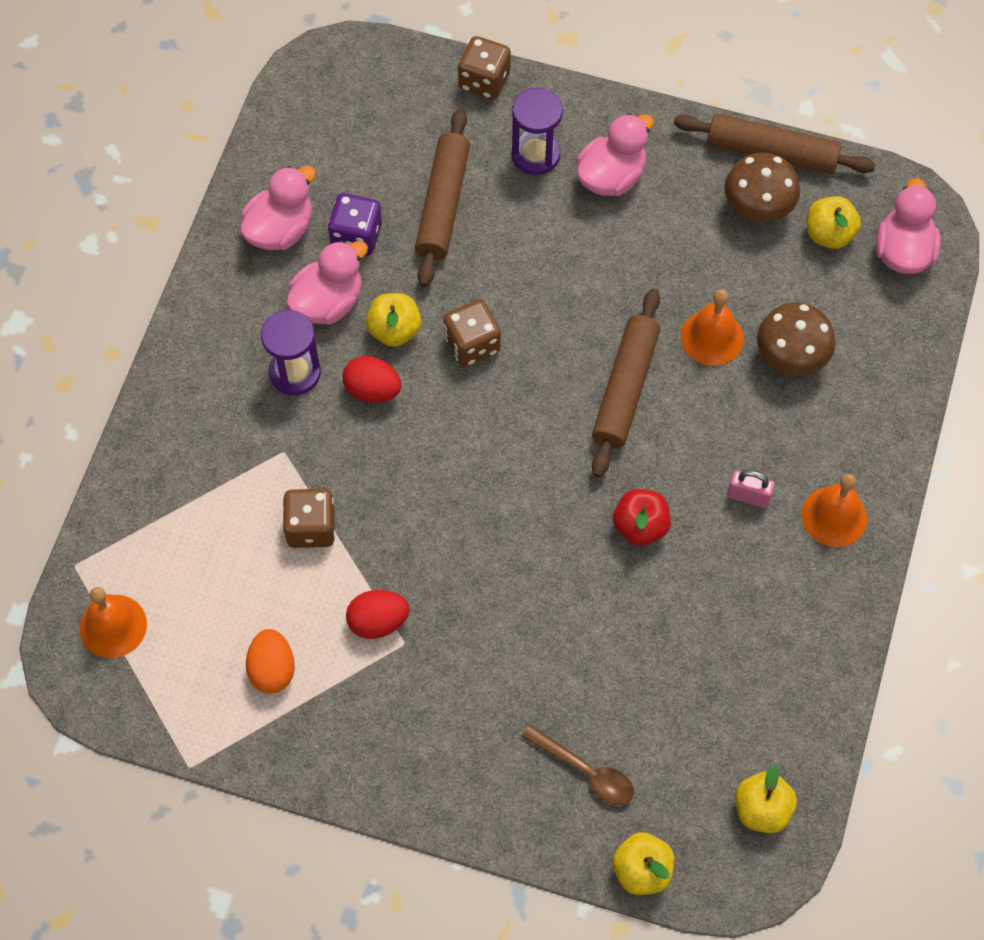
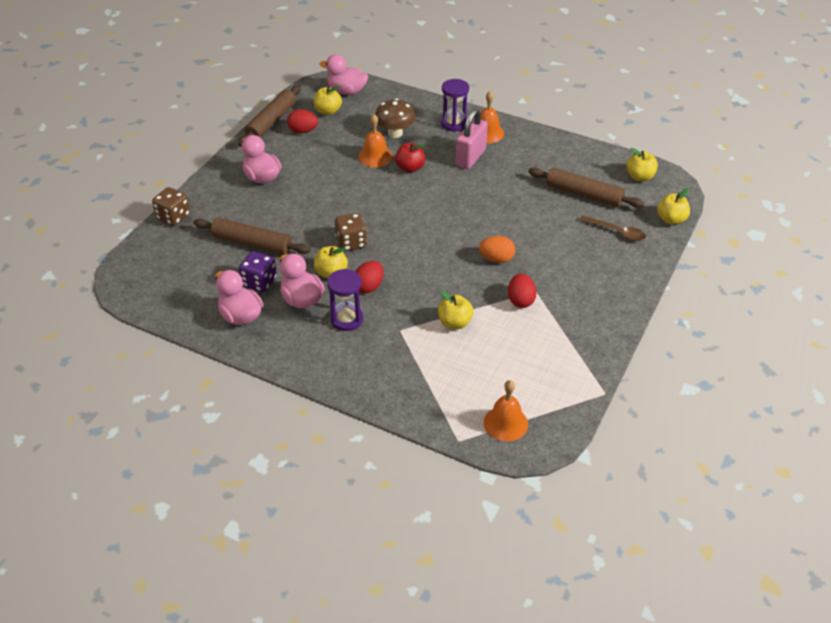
camera: 80 degrees left, 20 degrees down
(272, 669) = (545, 349): orange egg -> orange egg (496, 259)
(311, 528) = (455, 323): brown dice -> yellow apple
(535, 154) = (234, 203): purple hourglass -> purple hourglass (454, 124)
(585, 771) = (617, 232): brown spoon -> brown spoon turned 75 degrees clockwise
(625, 388) = (397, 189): brown rolling pin -> brown rolling pin (584, 194)
(640, 526) = (480, 195): red apple -> red apple (410, 168)
(748, 496) = (470, 157): pink padlock -> pink padlock, size x1.85
(758, 208) = (303, 131): brown mushroom -> red egg

